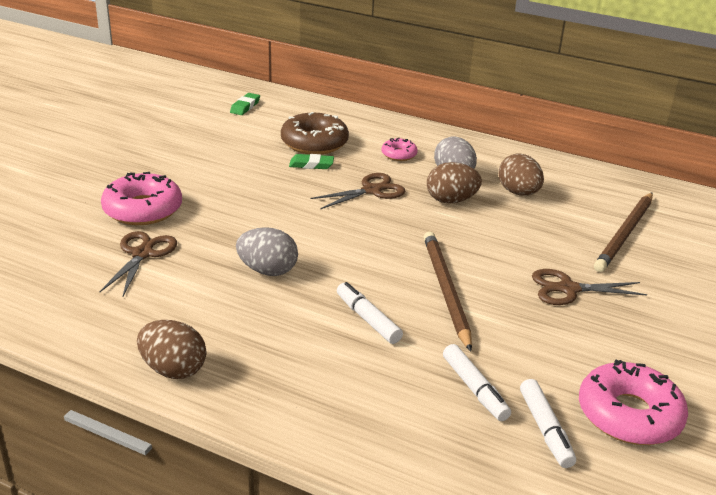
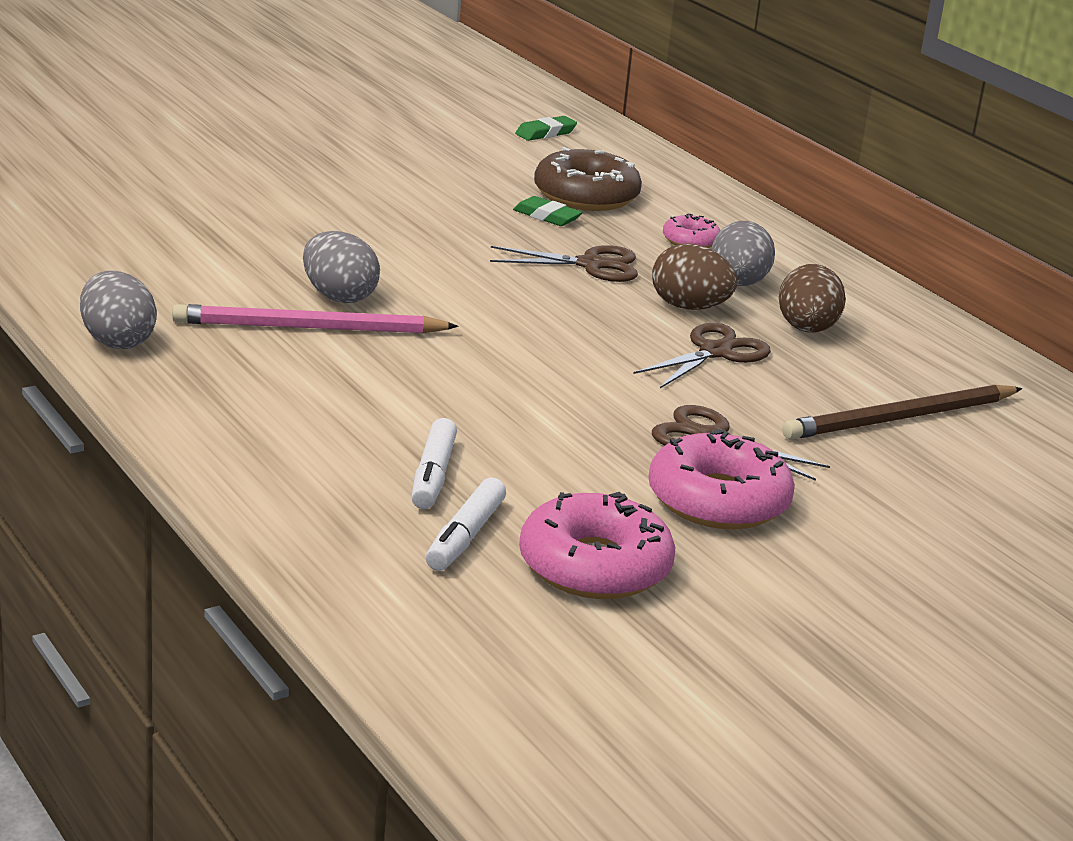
camera: 30 degrees right, 5 degrees down
(142, 254) = (214, 237): brown scissors -> brown scissors (715, 352)
(143, 209) = (269, 198): pink donut -> pink donut (718, 500)
(173, 369) = (117, 341): brown egg -> grey egg
(278, 303) = (308, 328): none -> pink pencil
(368, 319) = (396, 376): white marker -> none
(445, 290) = (537, 385): brown pencil -> none

